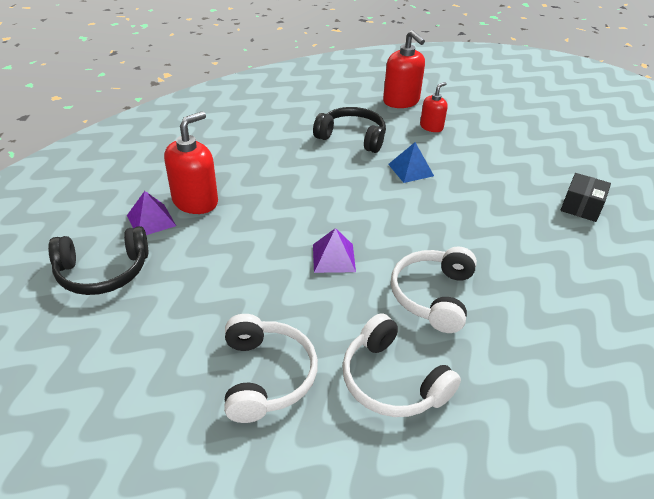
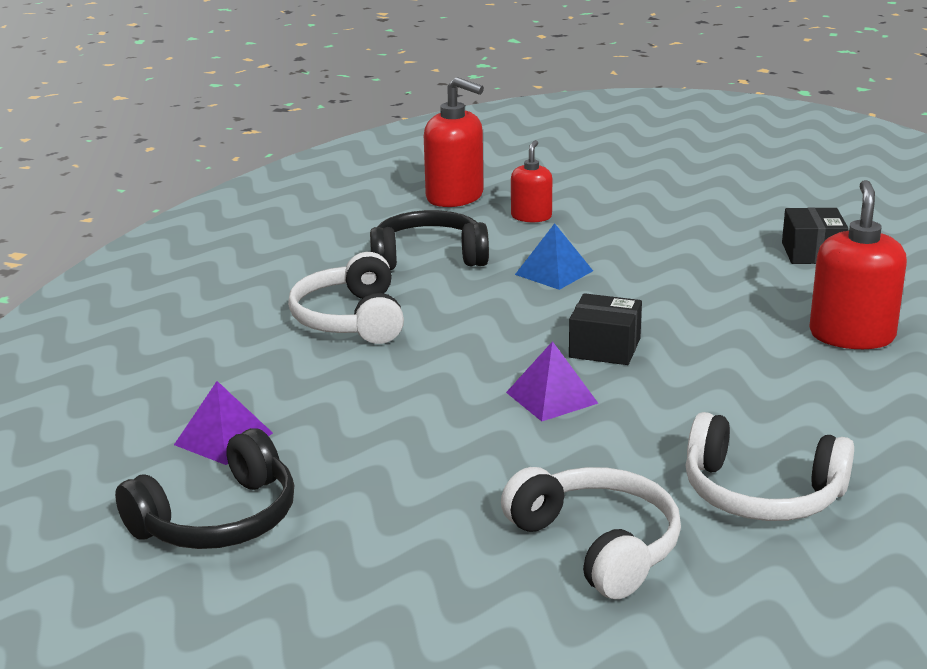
camera: 25 degrees left, 15 degrees down
(195, 201) = (269, 396): red soap dispenser -> red soap dispenser (851, 336)
(393, 233) = (604, 348): none -> black box
(433, 296) = (723, 396): white headphones -> white headphones (350, 319)

